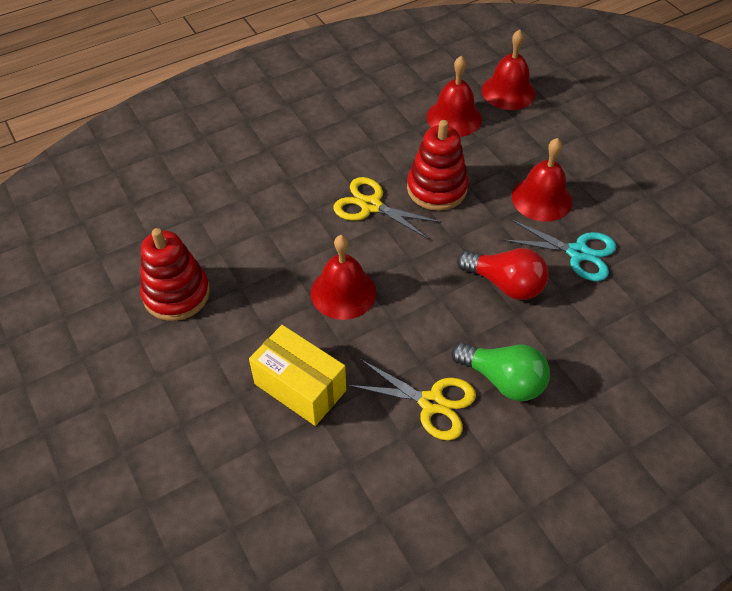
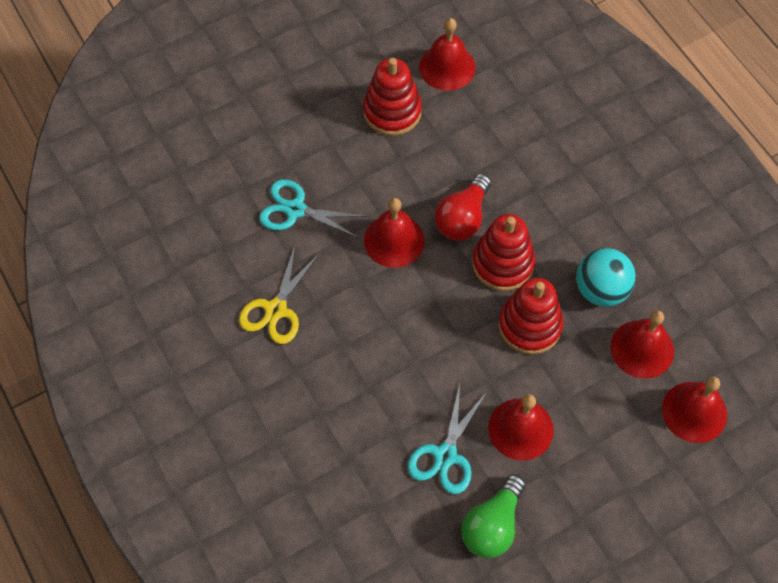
camera: 90 degrees right, 10 degrees up
(125, 244) = (447, 67): none -> red bell
(300, 387) = (295, 210): yellow box -> turquoise scissors
(371, 205) = (503, 263): yellow scissors -> red stacking toy
(397, 139) = (601, 290): none -> turquoise ball
(503, 380) = (297, 369): green light bulb -> green light bulb (492, 525)
(505, 284) = (404, 381): red light bulb -> red light bulb (462, 218)

